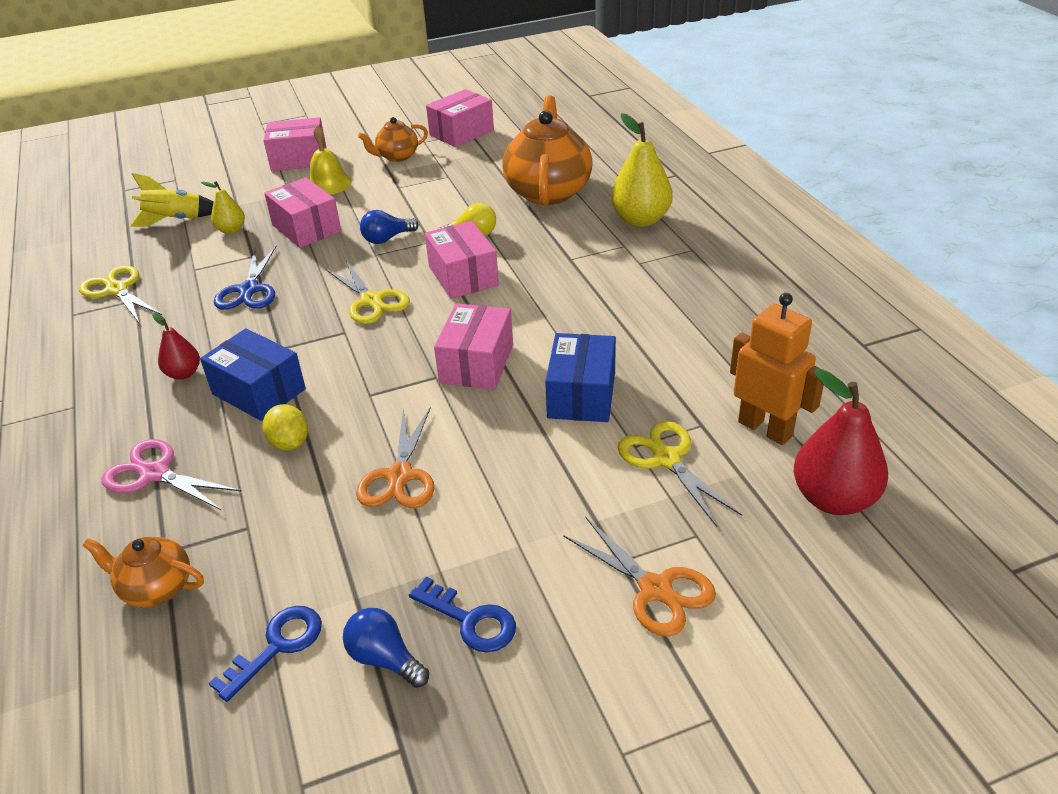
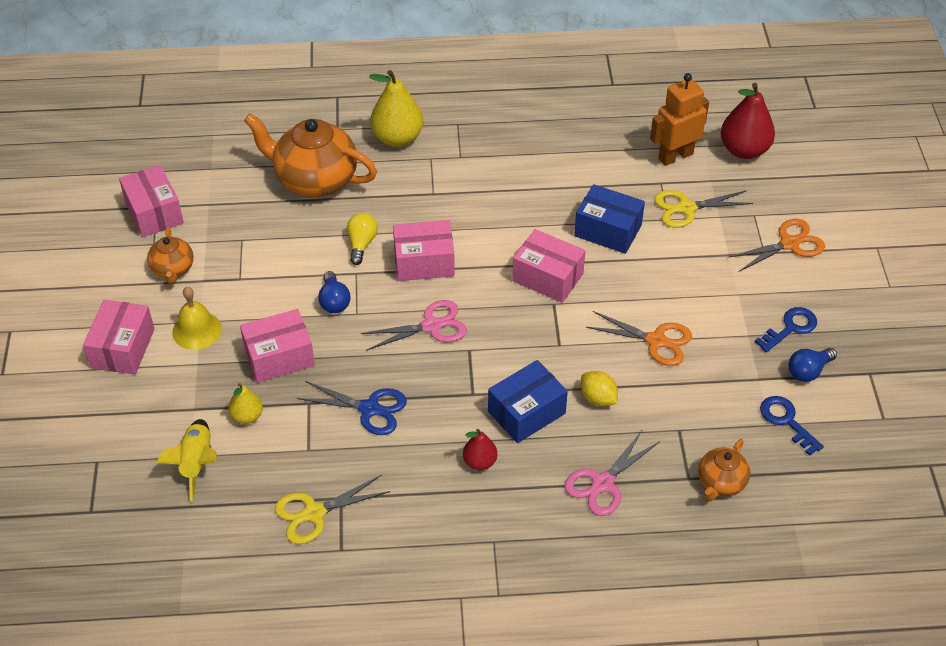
camera: 75 degrees left, 10 degrees up
(289, 443) = (598, 398): yellow lemon -> yellow lemon turned 60 degrees clockwise
(371, 301) = (431, 326): yellow scissors -> pink scissors

